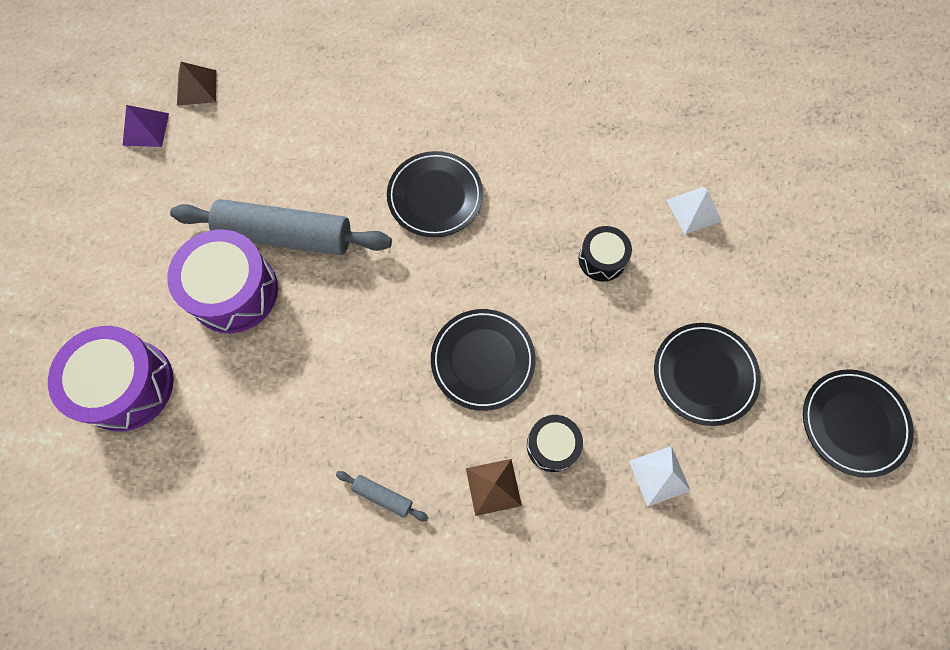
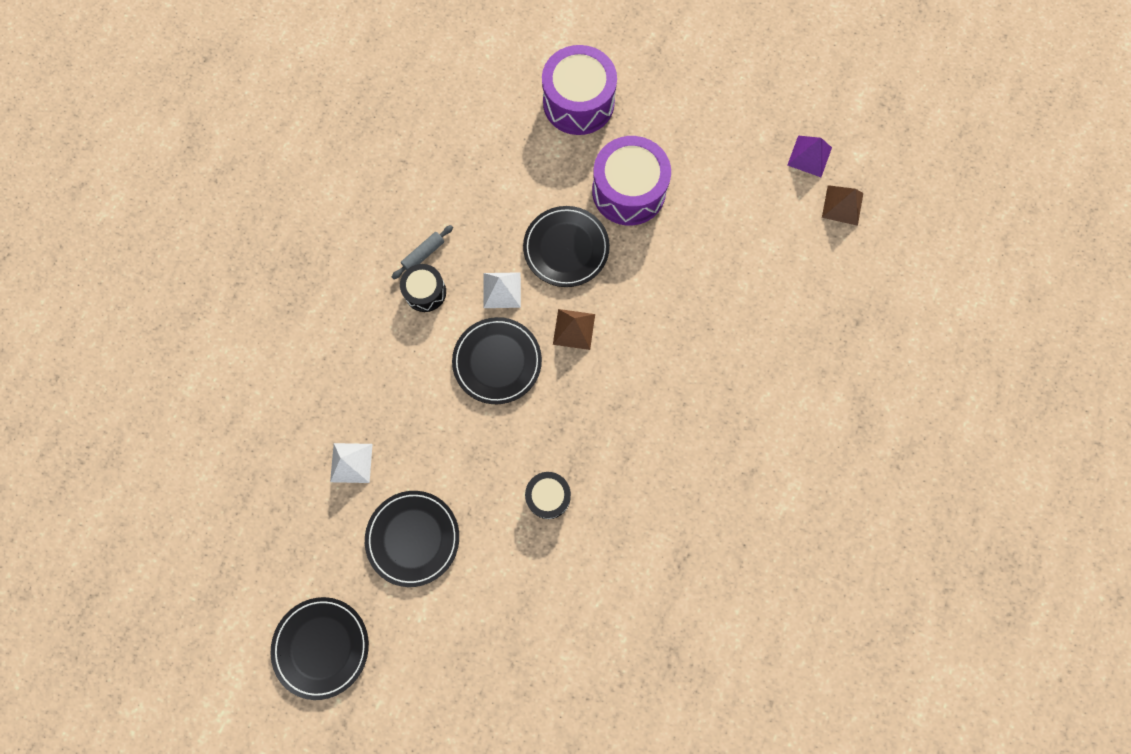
camera: 110 degrees right, 5 degrees up
(286, 235) = (665, 242): grey rolling pin -> none
(435, 196) = (661, 374): black plate -> black plate (566, 248)
(493, 486) = (397, 334): brown pyramid -> brown pyramid (574, 329)
(552, 445) = (408, 389): black drum -> black drum (425, 292)
(693, 210) = (565, 604): white pyramid -> white pyramid (502, 290)

